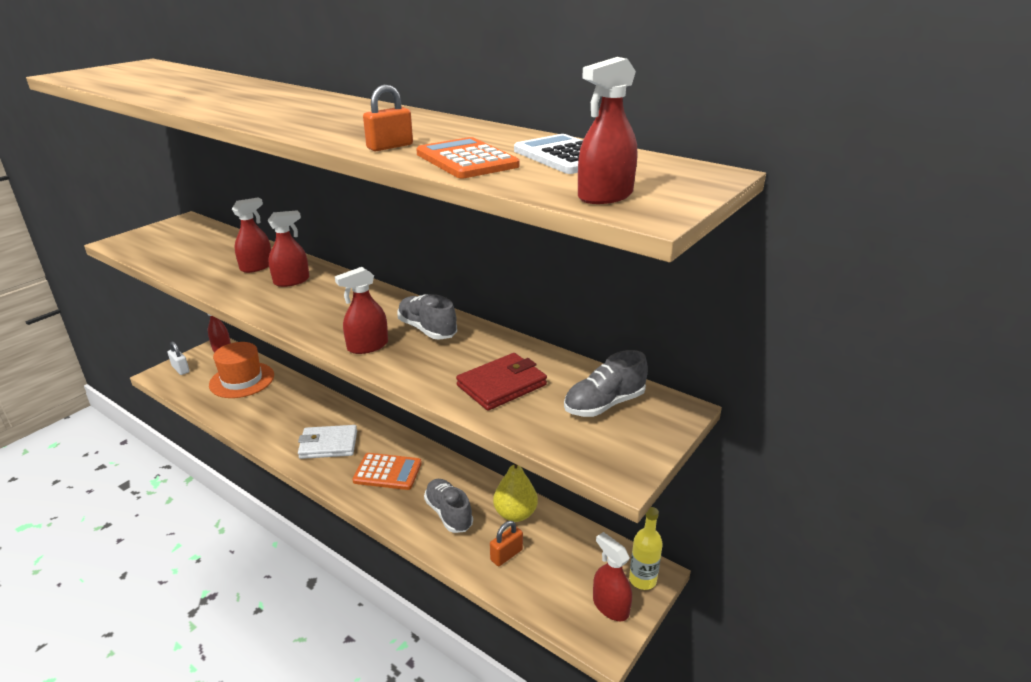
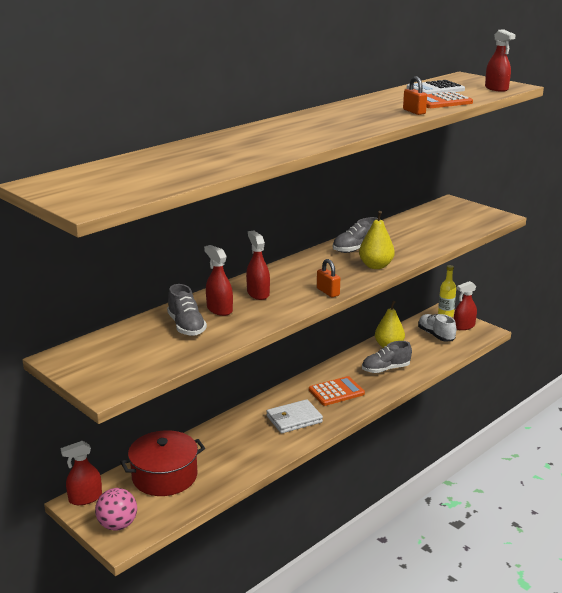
camera: 80 degrees left, 5 degrees down
(180, 369) = (117, 525): white padlock -> pink ball
(242, 380) = (164, 476): orange hat -> red pot
(328, 445) = (294, 419): white wallet -> white wallet turned 60 degrees clockwise
(367, 346) = (376, 266): red spray bottle -> yellow pear
(387, 472) = (336, 392): orange calculator -> orange calculator turned 45 degrees clockwise
(501, 385) = (427, 234): red wallet -> none
(506, 555) = (425, 352): orange padlock -> orange padlock (328, 292)
(565, 567) = (436, 335): none -> white shoe
(604, 404) = (447, 214): grey shoe -> grey shoe (186, 326)

